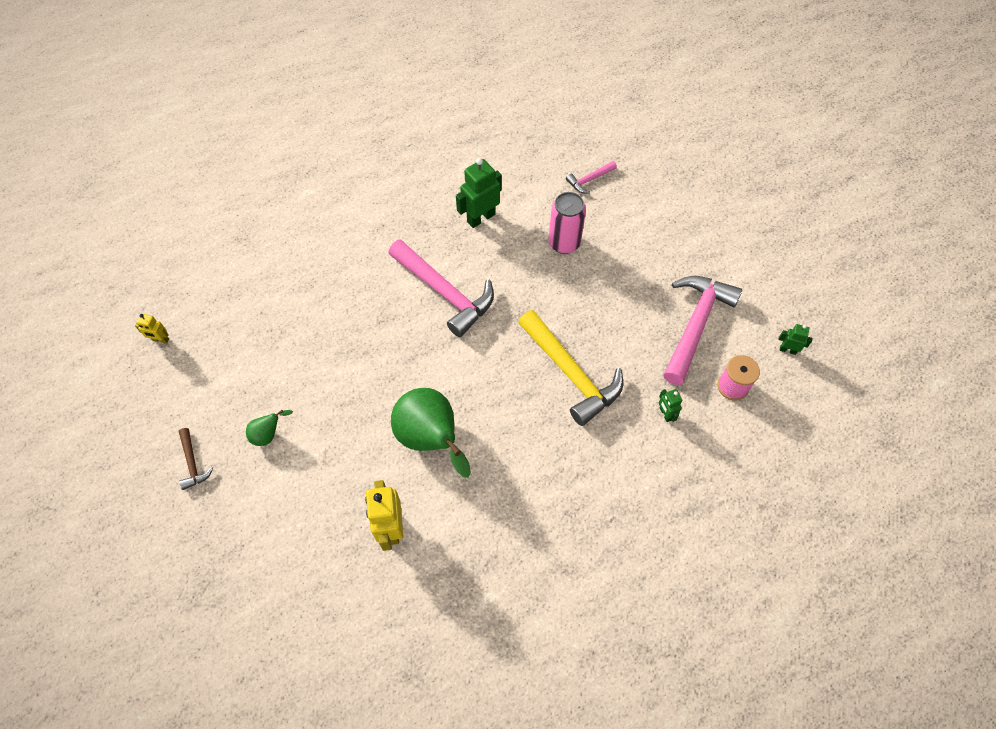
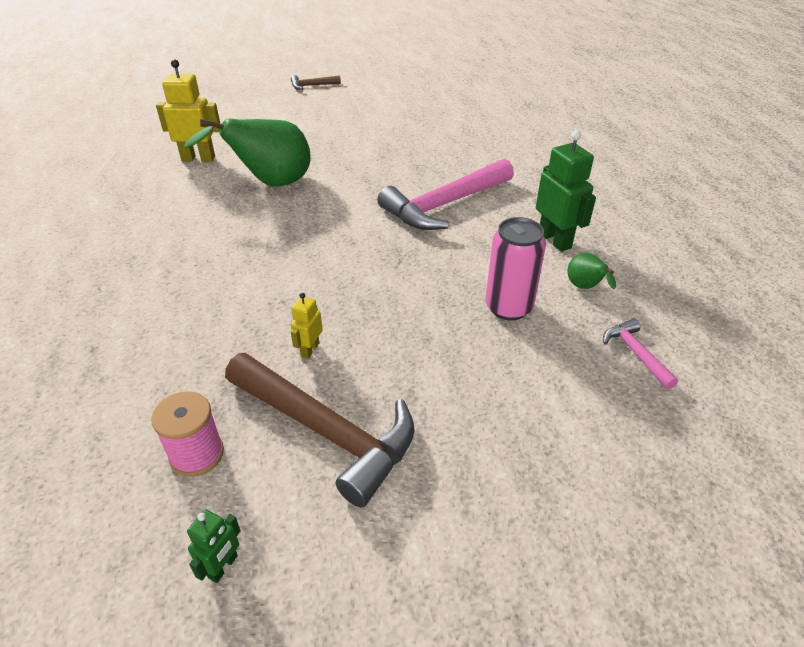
camera: 100 degrees right, 20 degrees down
(160, 340) = (428, 75): yellow robot -> yellow robot (309, 350)
(268, 434) = (320, 112): green pear -> green pear (585, 288)
(571, 374) = (299, 284): yellow hammer -> none
(665, 414) = (197, 361): green robot -> none
(695, 324) = (327, 432): pink hammer -> brown hammer

